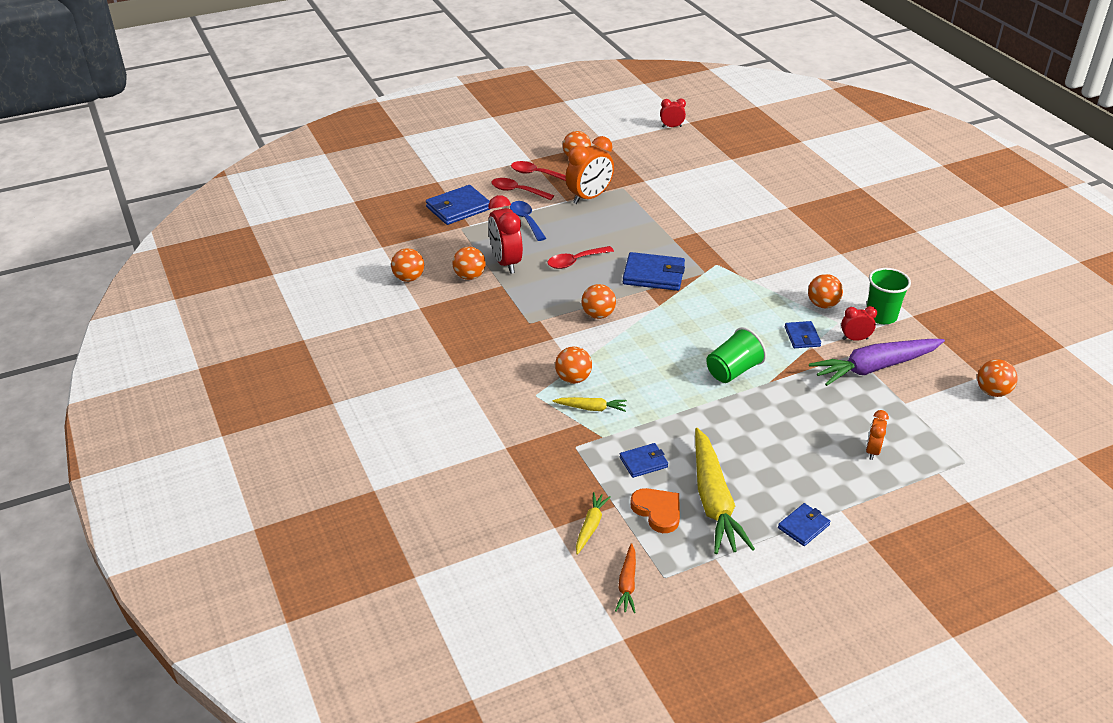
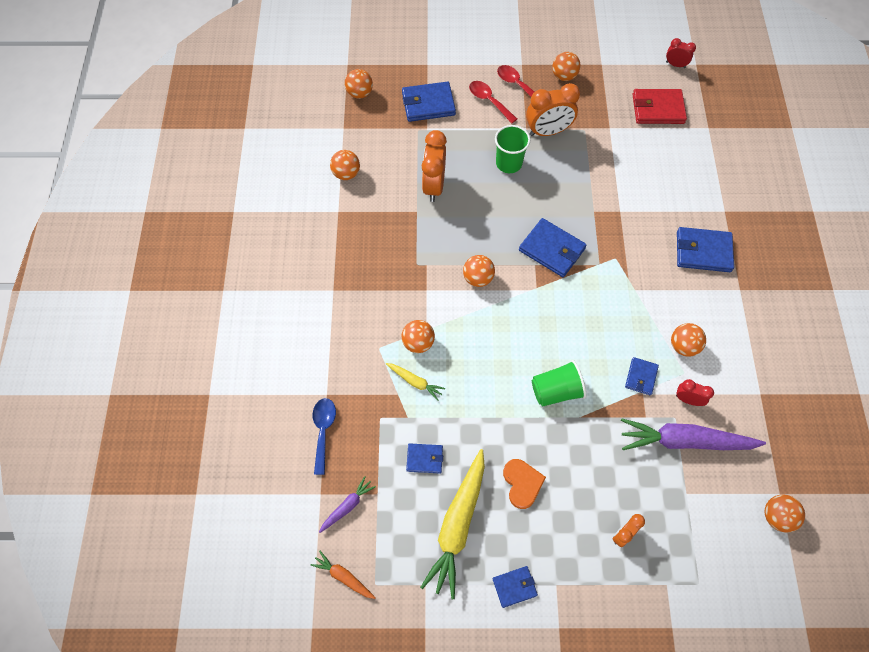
camera: 25 degrees right, 25 degrees up
(469, 276) = (396, 190): orange ball -> orange ball (359, 93)
(506, 262) = (434, 186): red clock -> orange clock
(526, 220) = (477, 141): blue spoon -> blue spoon (323, 431)
(575, 261) = (493, 207): red spoon -> none
(590, 526) = (347, 506): yellow carrot -> purple carrot
(627, 583) = (344, 577): orange carrot -> orange carrot turned 90 degrees clockwise
(657, 511) = (407, 515): orange heart -> orange heart (522, 483)
(678, 158) = (658, 109): none -> red wallet
(790, 238) = (703, 251): none -> blue wallet
(881, 316) = (729, 382): green cup -> green cup (508, 163)

